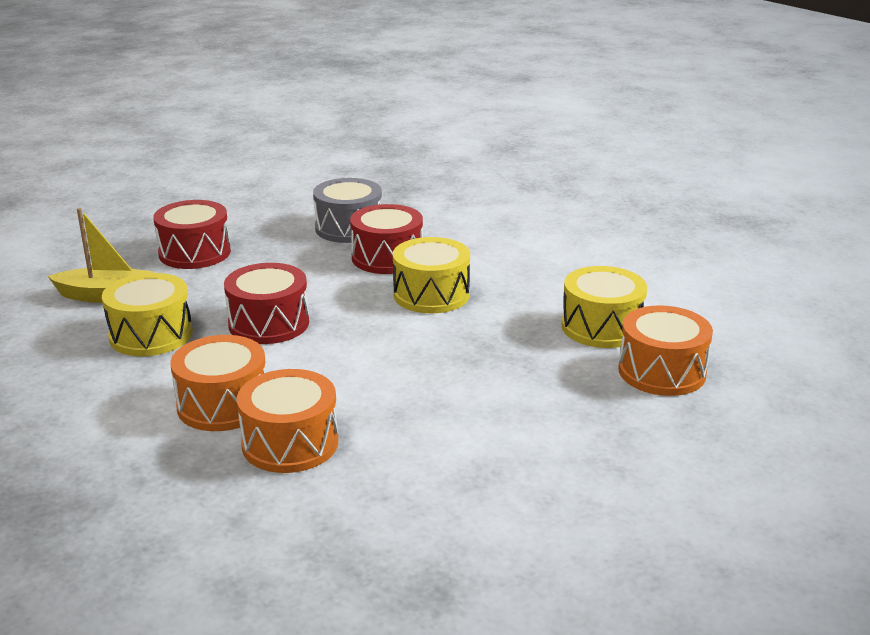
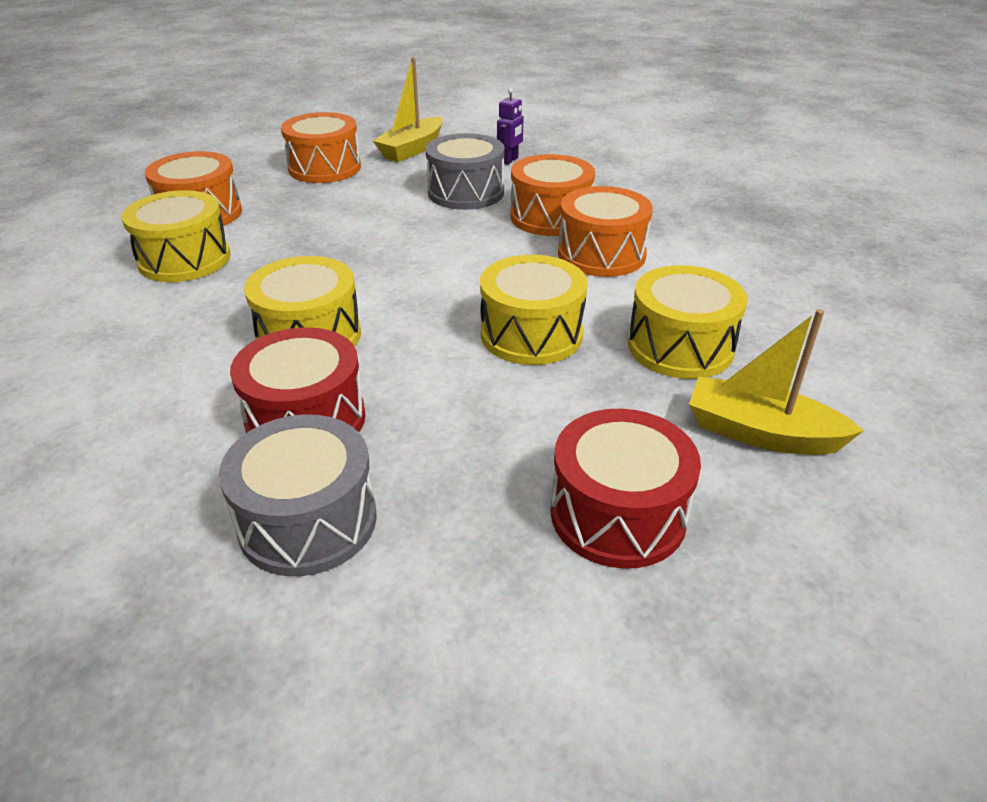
camera: 160 degrees left, 10 degrees up
(269, 323) = (531, 334): red drum -> yellow drum
(386, 542) = (510, 160): none -> purple robot
(409, 461) = (466, 193): none -> grey drum
(547, 535) = (412, 149): none -> yellow boat
(622, 466) = (324, 168): none -> orange drum

